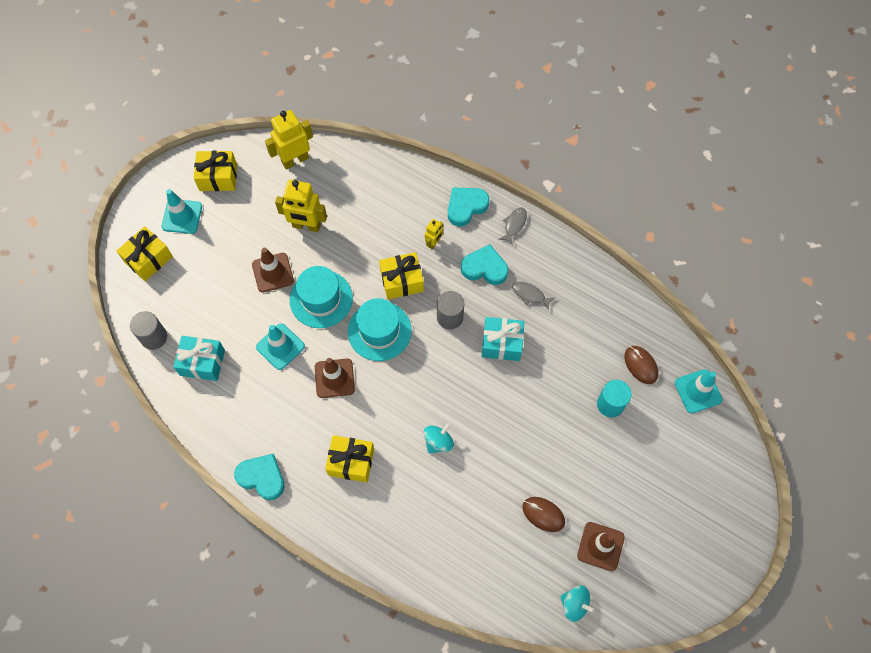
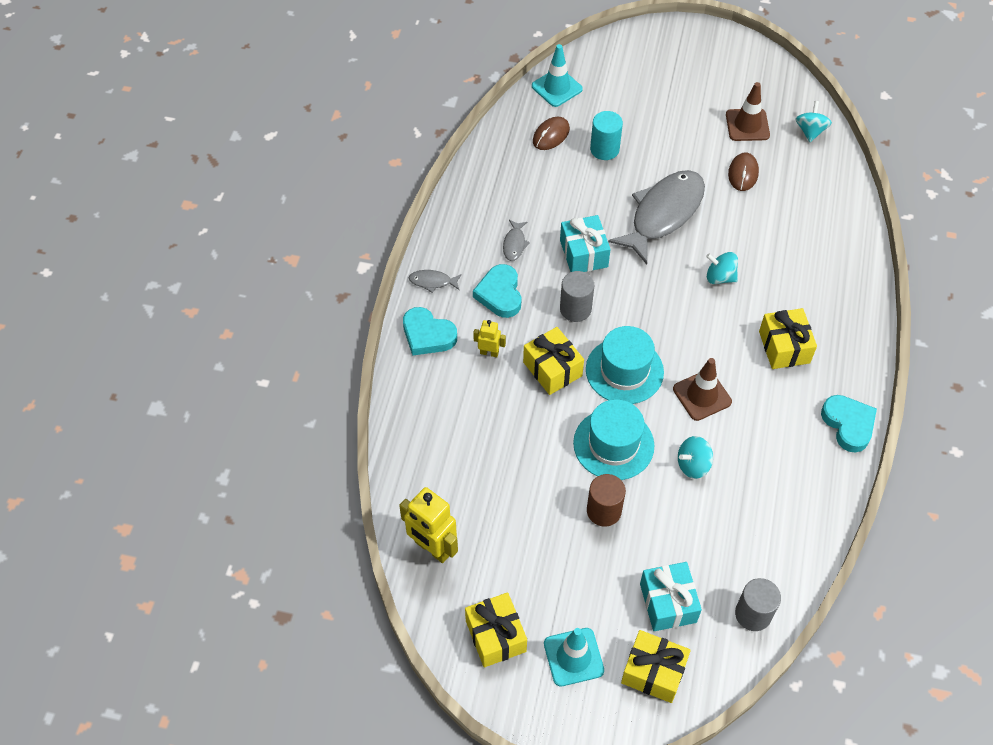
camera: 110 degrees left, 10 degrees down
(202, 362) = (755, 542): turquoise gift -> turquoise gift (668, 603)
(262, 477) = (848, 424): turquoise heart -> turquoise heart turned 150 degrees clockwise
(273, 272) = (604, 511): brown traffic cone -> brown cylinder
(280, 346) = (693, 465): turquoise traffic cone -> turquoise spinning top
(306, 226) = (523, 497): yellow robot -> none
(521, 424) = (663, 214): none -> grey fish

